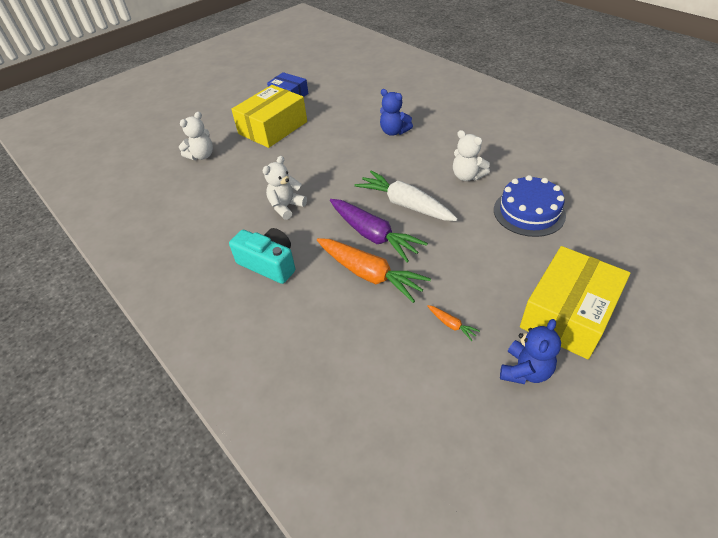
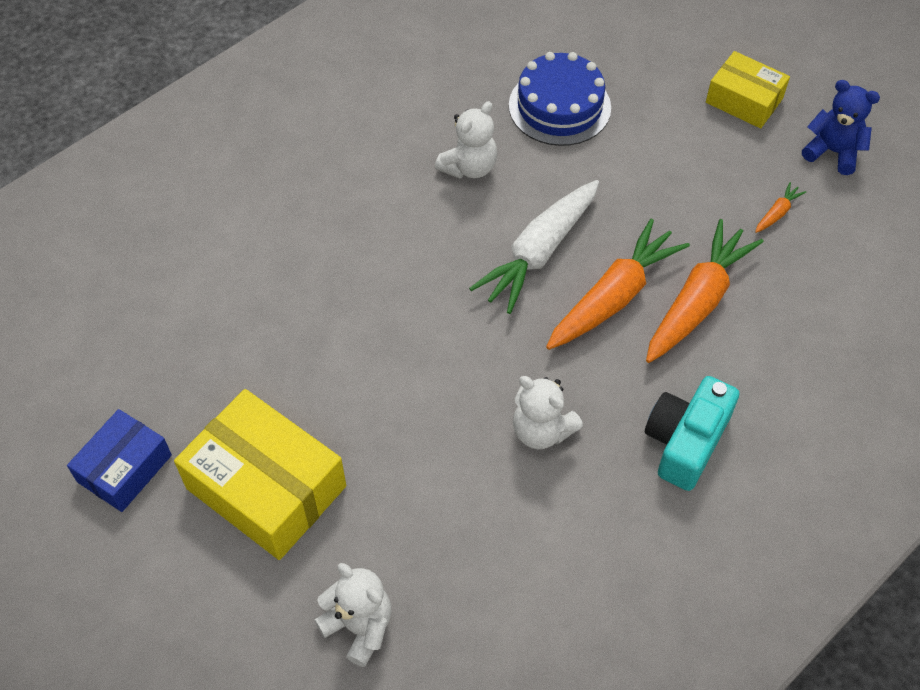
camera: 95 degrees left, 10 degrees up
(373, 235) = (613, 297): purple carrot -> orange carrot
(394, 132) = (320, 263): blue teddy bear -> none
(568, 313) = (744, 100): yellow box -> yellow box, size x0.60

